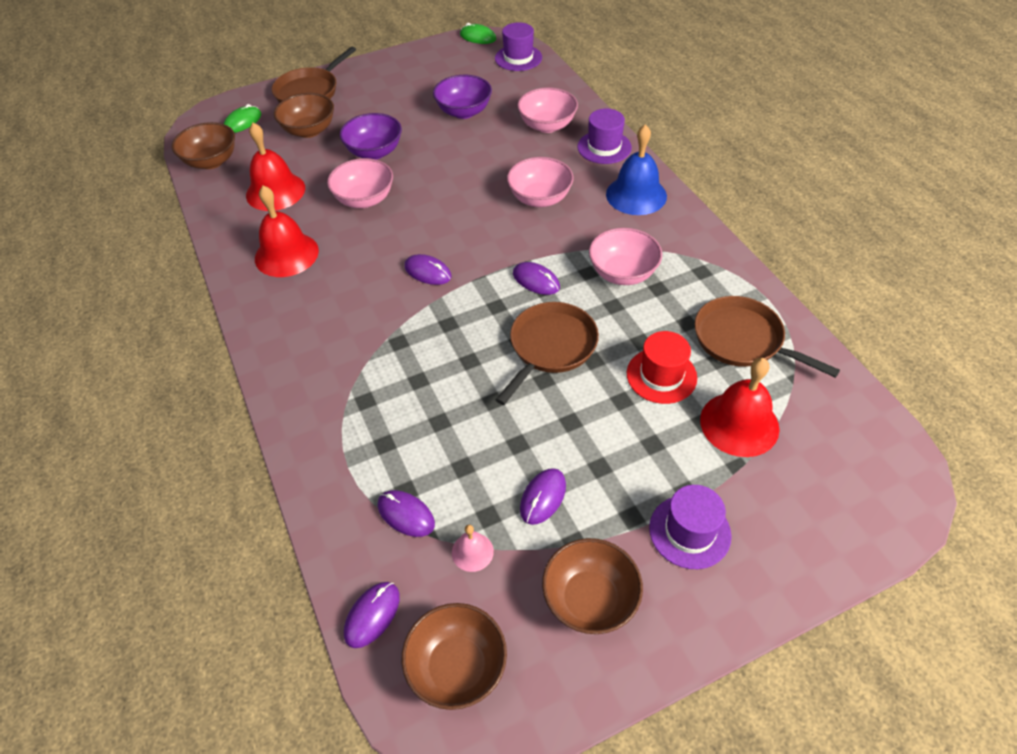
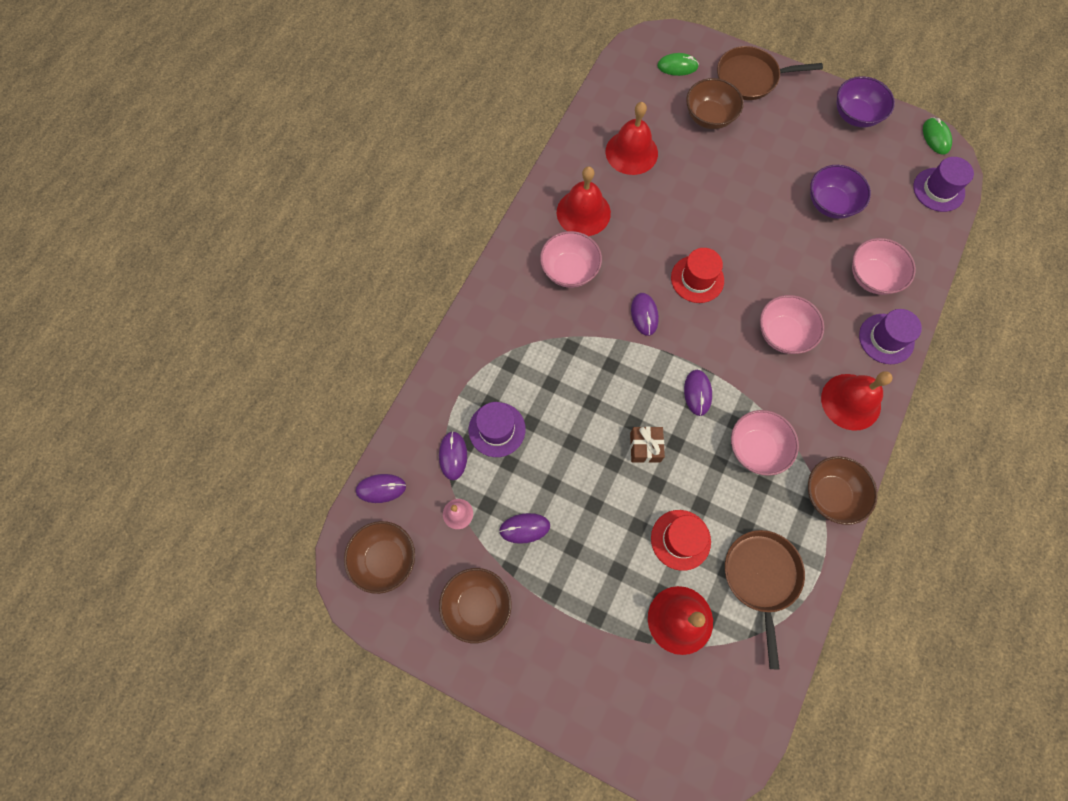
camera: 50 degrees right, 20 degrees up
(211, 161) = (622, 85): brown bowl -> brown bowl (831, 494)
(364, 199) = (675, 216): pink bowl -> pink bowl (569, 270)
(374, 152) = (727, 180): purple bowl -> purple bowl (855, 115)
(435, 219) = (697, 279): none -> red hat
(550, 347) = (645, 447): brown pan -> brown gift
(636, 195) = (851, 401): blue bell -> red bell
(689, 531) = (568, 637): purple hat -> purple hat (497, 429)

